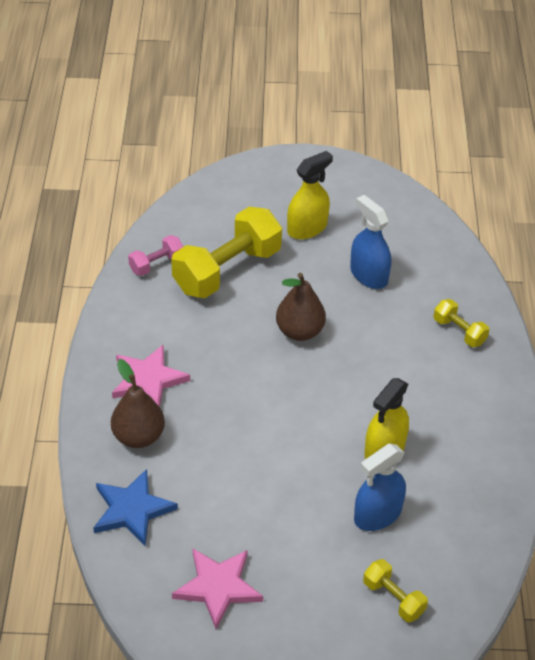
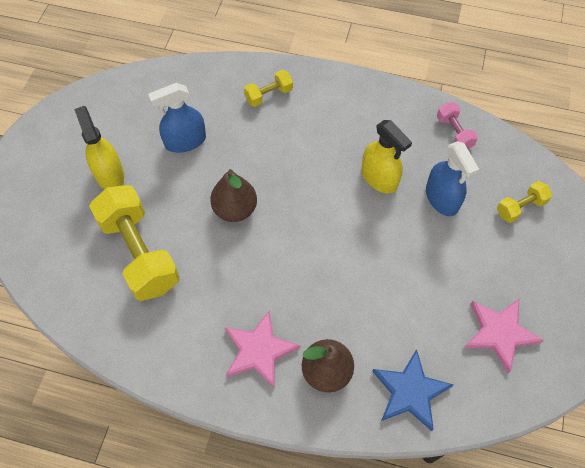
camera: 75 degrees left, 15 degrees up
(156, 264) = (108, 316): pink dumbbell -> pink dumbbell (454, 133)

